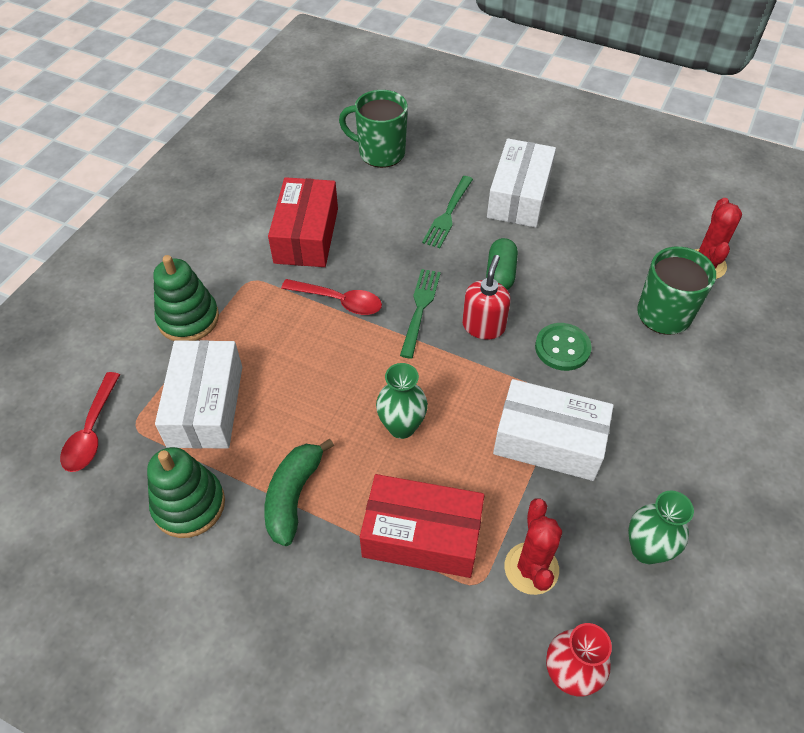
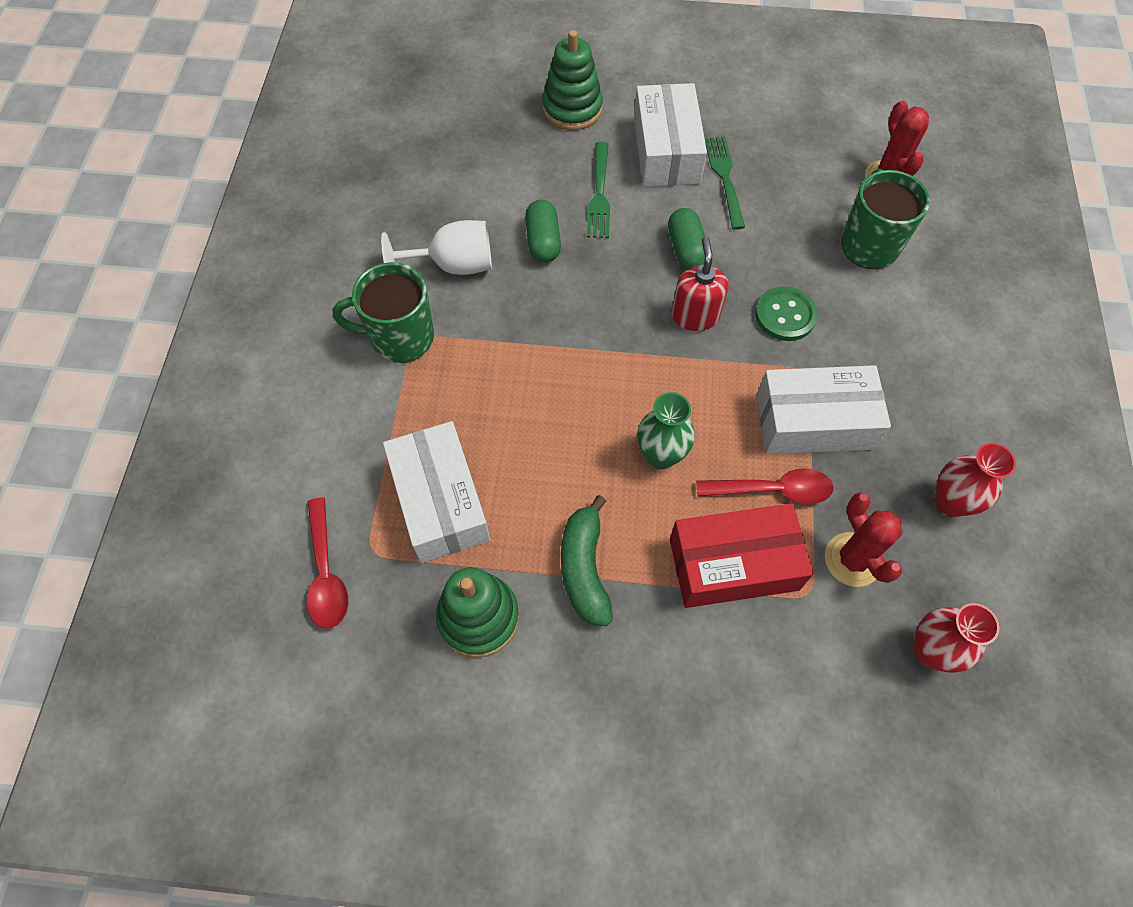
camera: 20 degrees left, 10 degrees up
(188, 319) = (368, 407): green stacking toy -> green stacking toy (572, 108)
(306, 235) = (453, 265): red box -> white goblet
(339, 301) = (528, 333): red spoon -> red spoon (773, 490)
(380, 153) = (489, 138): green mug -> green mug (400, 338)
(385, 237) = (543, 241): none -> green capsule
(420, 309) = (620, 316): green fork -> green fork (724, 178)
(646, 549) = (950, 502): green vase -> red vase

